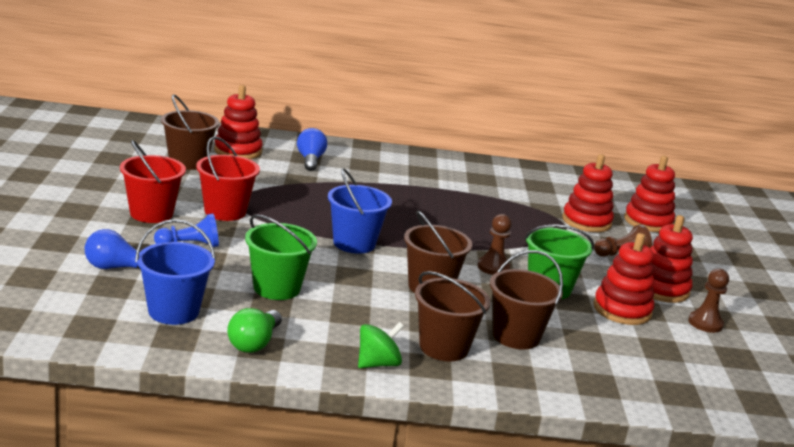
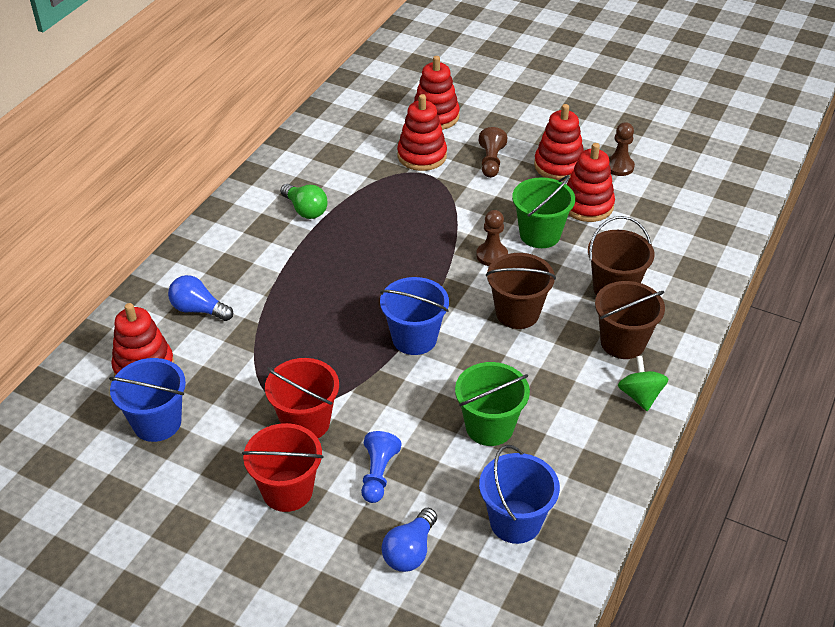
camera: 60 degrees left, 20 degrees up
(188, 162) = (157, 423): brown bucket -> blue bucket
(254, 343) = (588, 473): green light bulb -> green light bulb (305, 210)

